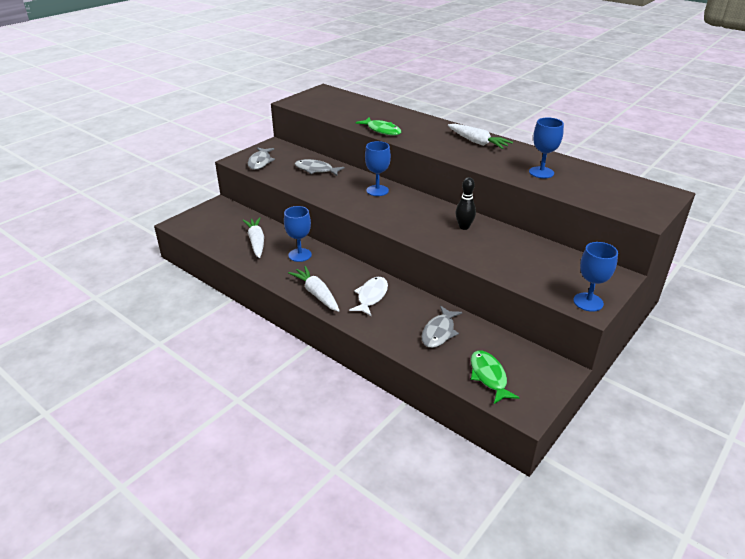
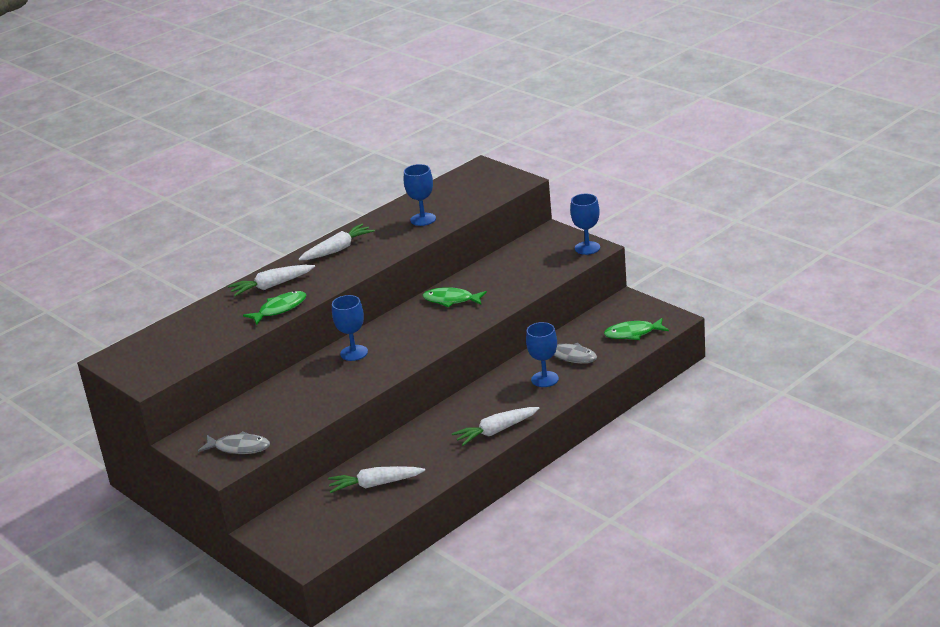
camera: 80 degrees left, 5 degrees down
(300, 255) = (414, 448): blue goblet -> blue goblet (545, 379)
(316, 170) = (281, 400): grey fish -> none
(371, 296) = (506, 395): white fish -> none
(417, 125) = (272, 286): none -> white carrot
(464, 227) = (451, 300): black bowling pin -> green fish

